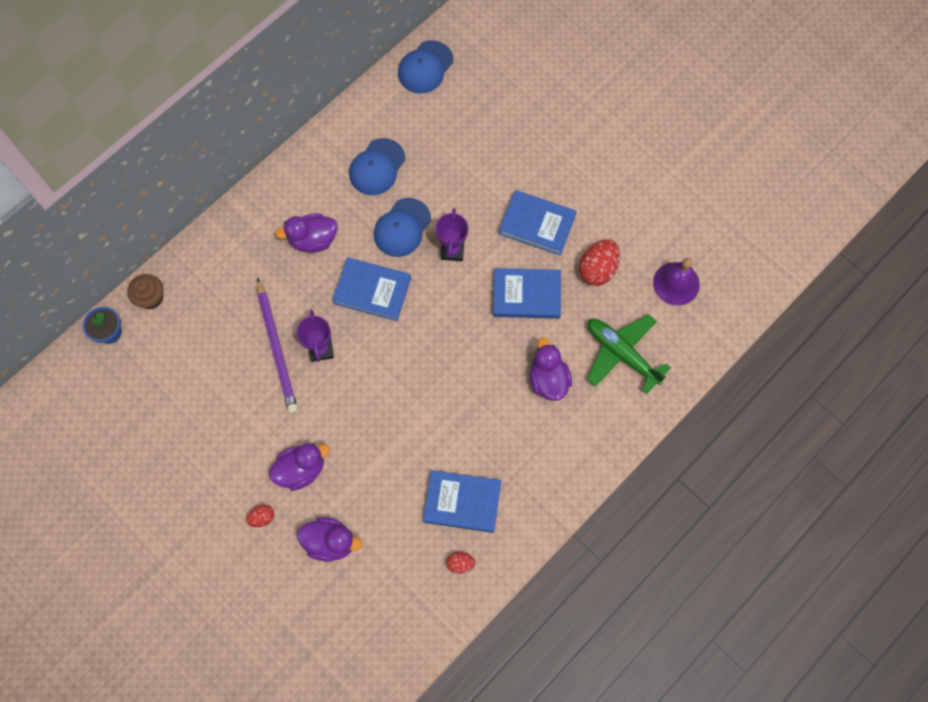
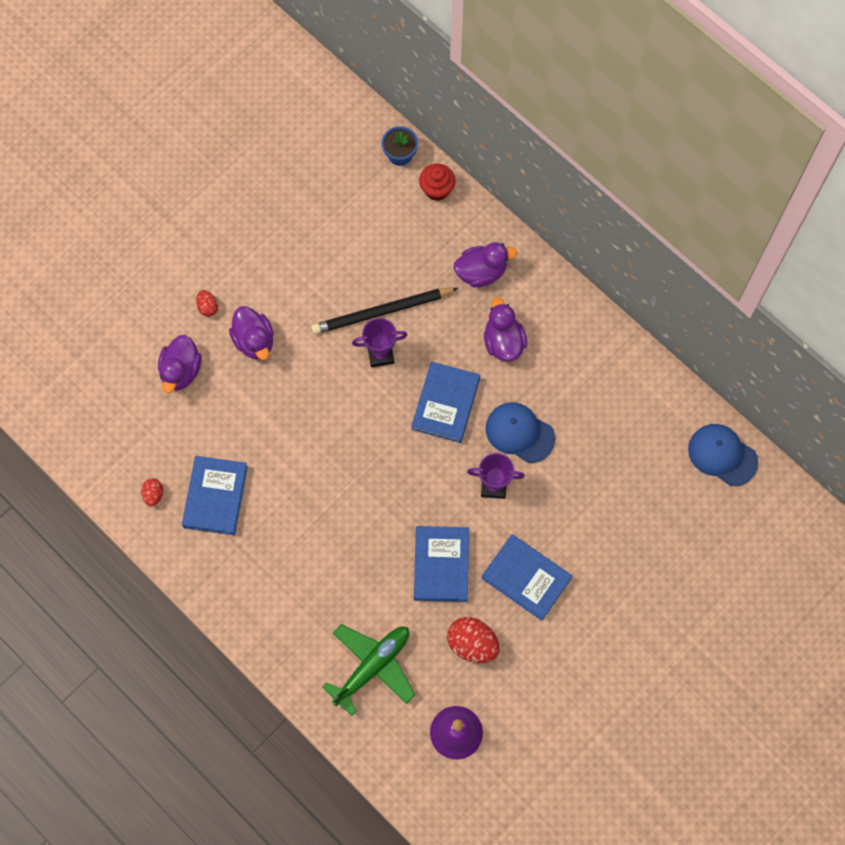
camera: 90 degrees right, 0 degrees up
(151, 298) = (437, 189): brown cupcake -> red cupcake
(277, 348) = (382, 312): purple pencil -> black pencil
(377, 167) = (592, 405): blue cap -> none
(537, 224) = (526, 578): blue book -> blue book turned 75 degrees counterclockwise
(548, 379) = (344, 586): purple duck -> purple duck (481, 272)

